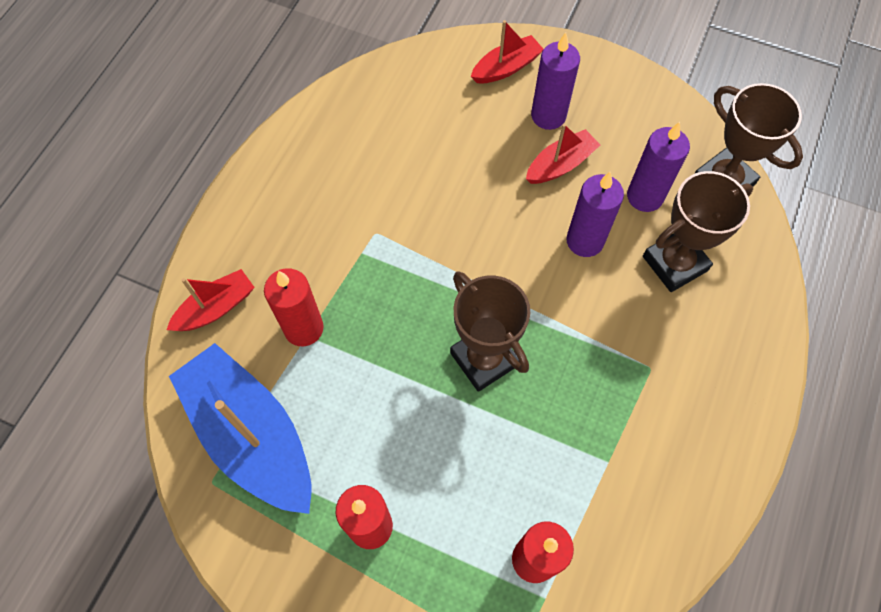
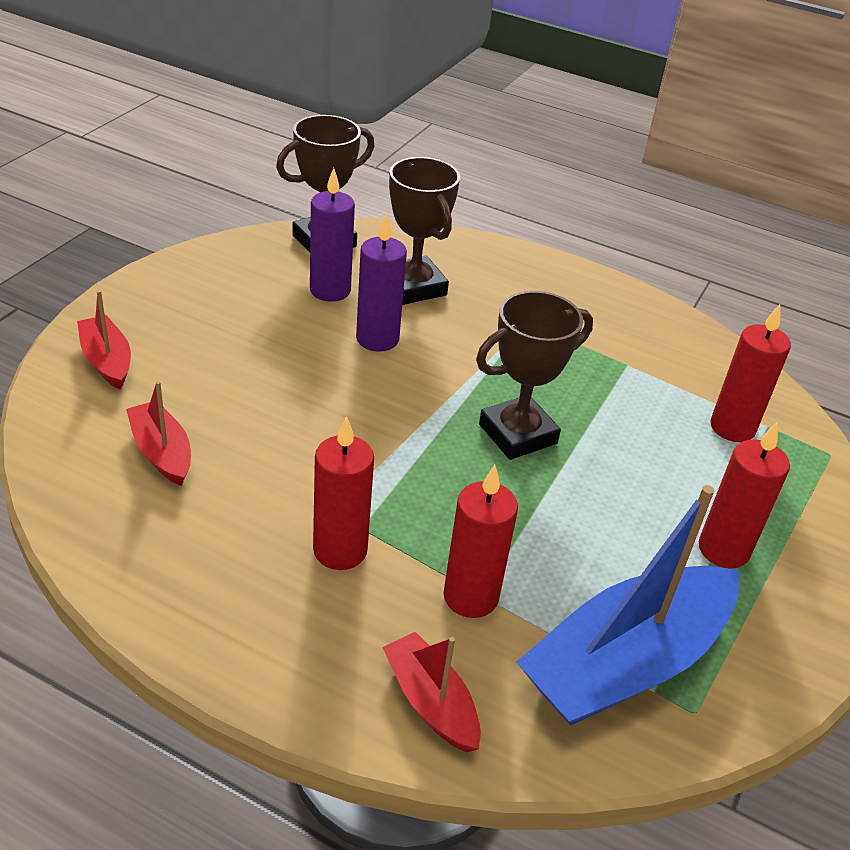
camera: 90 degrees left, 25 degrees down
(338, 242) = (340, 550): none -> red candle
(548, 116) = (197, 338): purple candle -> none
(560, 164) = (271, 340): red boat -> red boat (162, 452)

